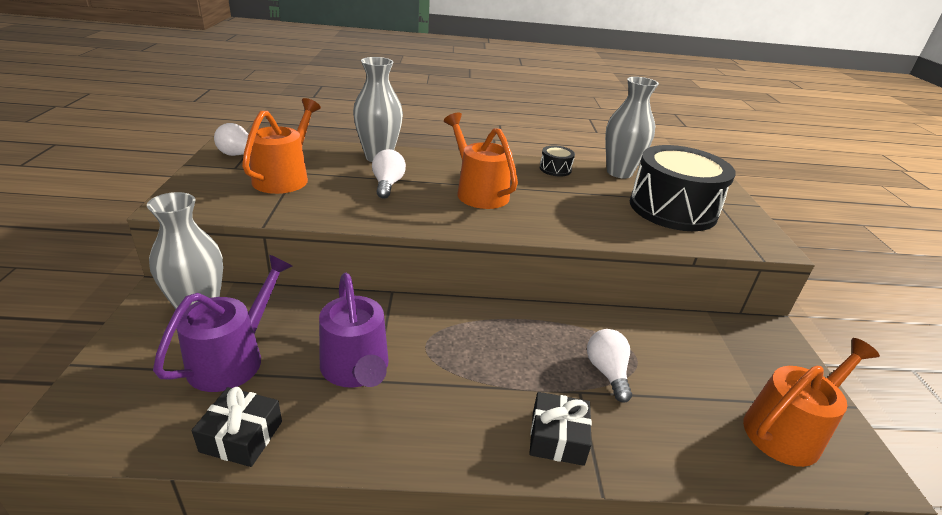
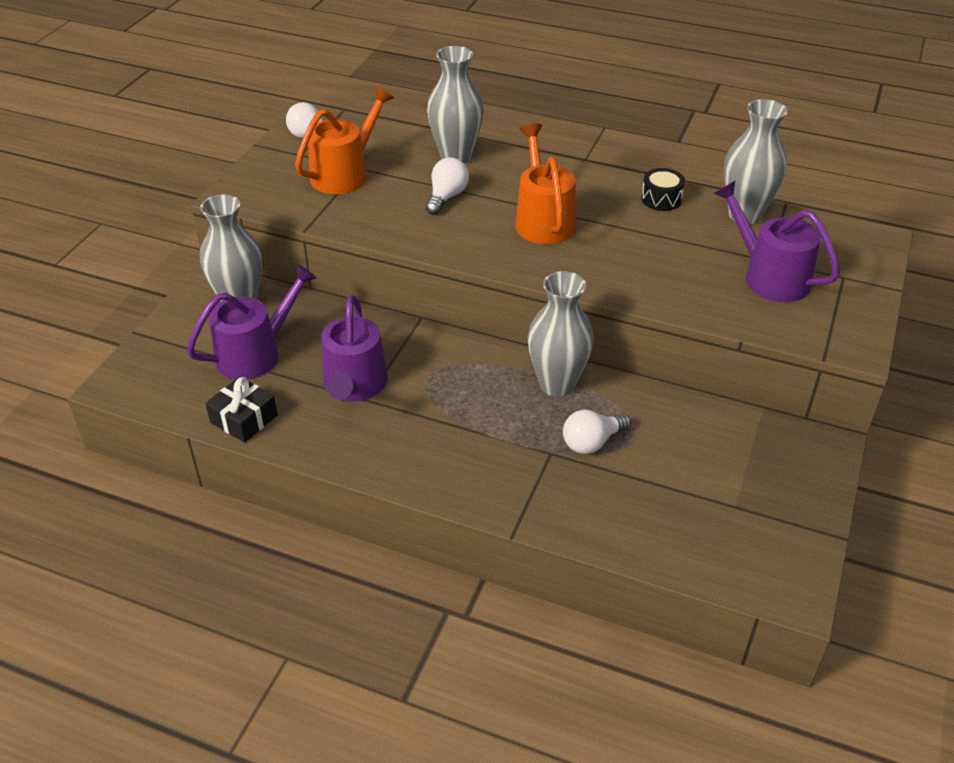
camera: 25 degrees right, 10 degrees up
(543, 326) = (557, 384): none -> grey vase
(557, 438) = (502, 485): black gift -> none
(607, 372) = (592, 442): white light bulb -> white light bulb turned 135 degrees counterclockwise
(672, 209) = (770, 276): black drum -> purple watering can
(787, 430) = (740, 537): orange watering can -> none

